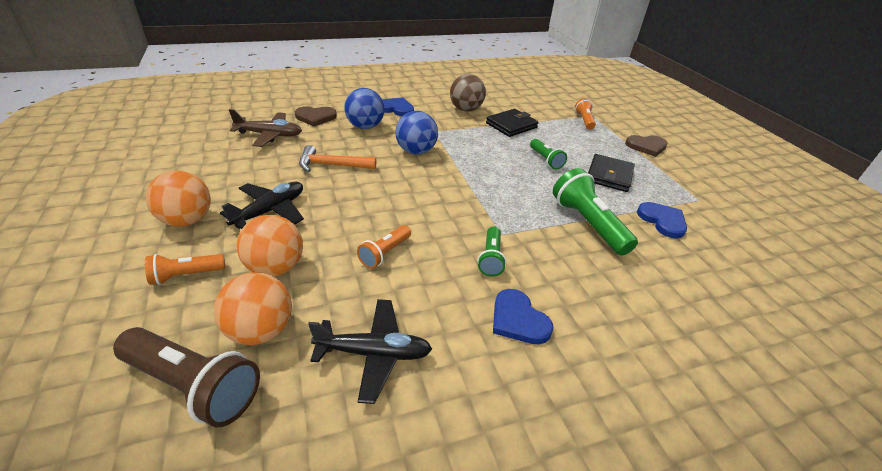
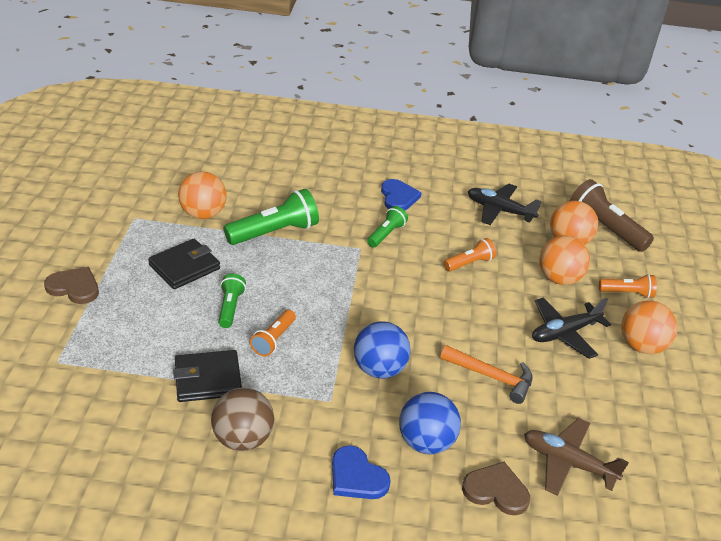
camera: 155 degrees left, 0 degrees up
(584, 120) = (85, 356): orange flashlight -> orange flashlight (274, 340)
(587, 224) = (275, 232): green flashlight -> green flashlight turned 120 degrees counterclockwise
(662, 221) = (203, 214): blue heart -> orange ball

